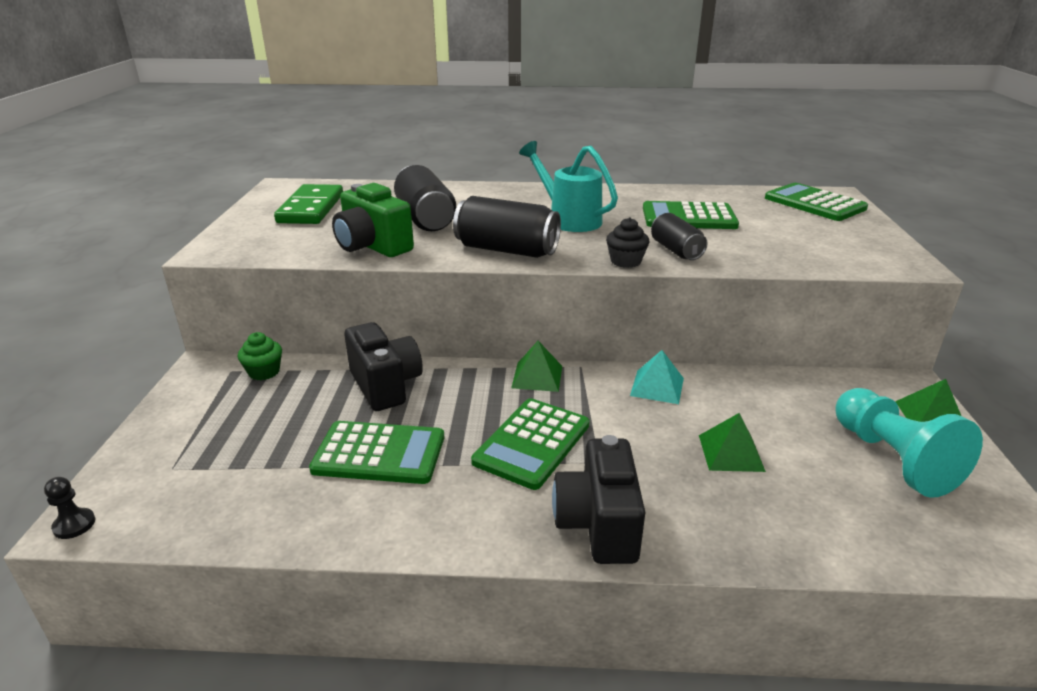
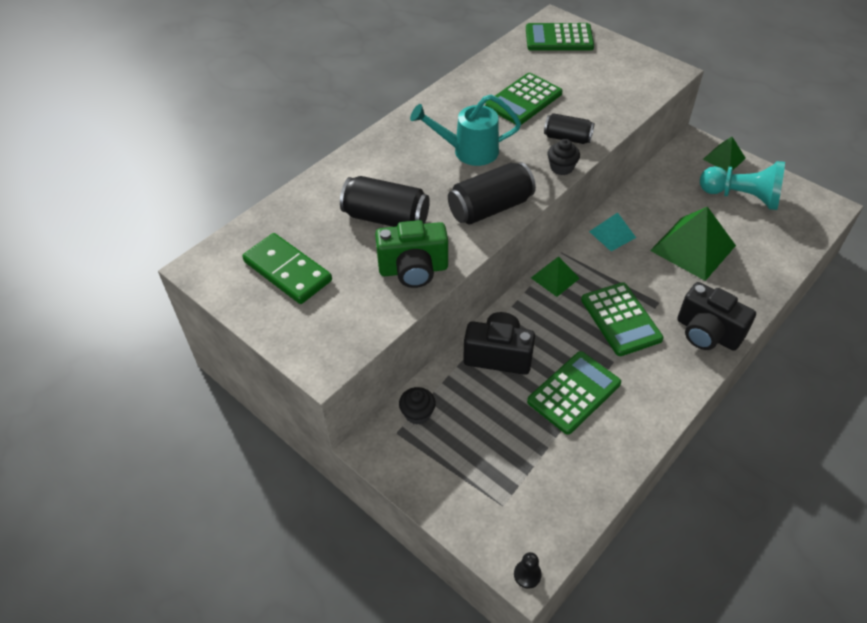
camera: 50 degrees left, 20 degrees up
(264, 372) = (417, 413): green cupcake -> black cupcake
(731, 452) = (693, 248): green pyramid -> green pyramid, size x1.83

